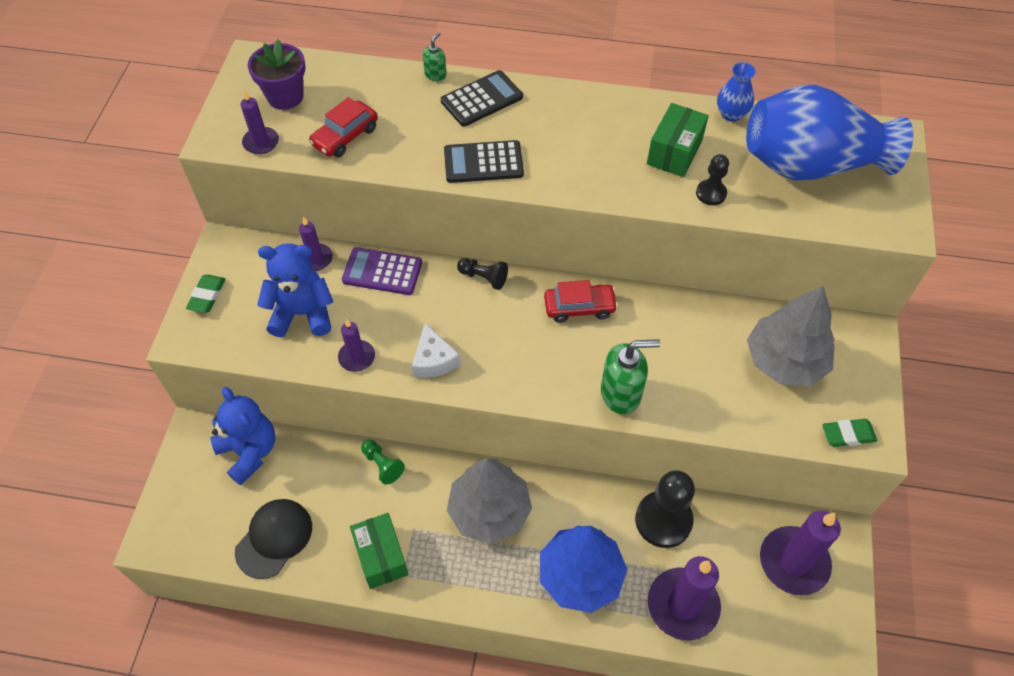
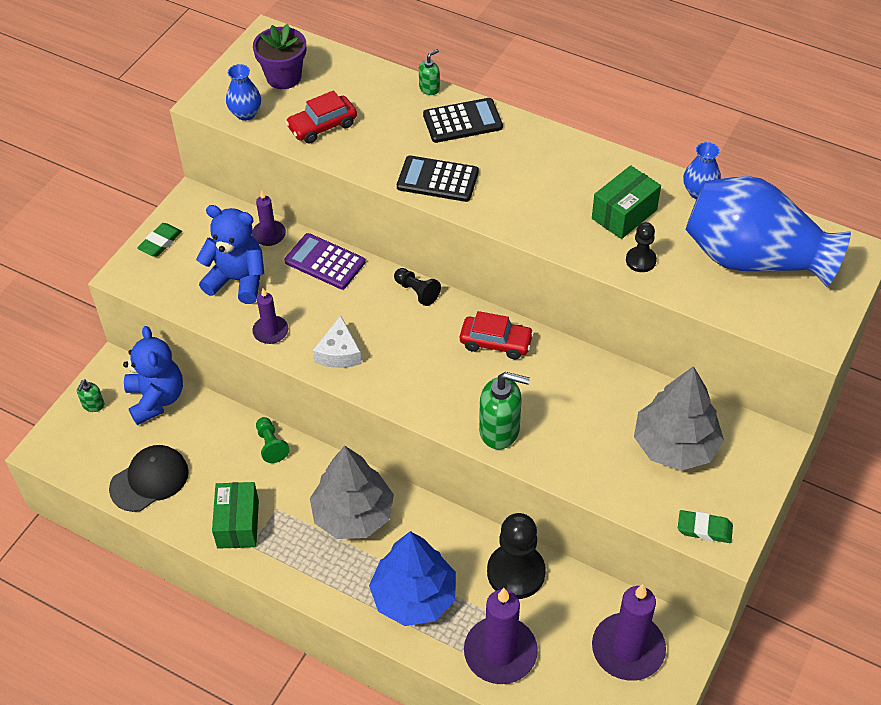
camera: 20 degrees right, 5 degrees down
(186, 477) = (93, 405): none -> green soap dispenser
(261, 142) = (245, 113): purple candle -> blue vase

